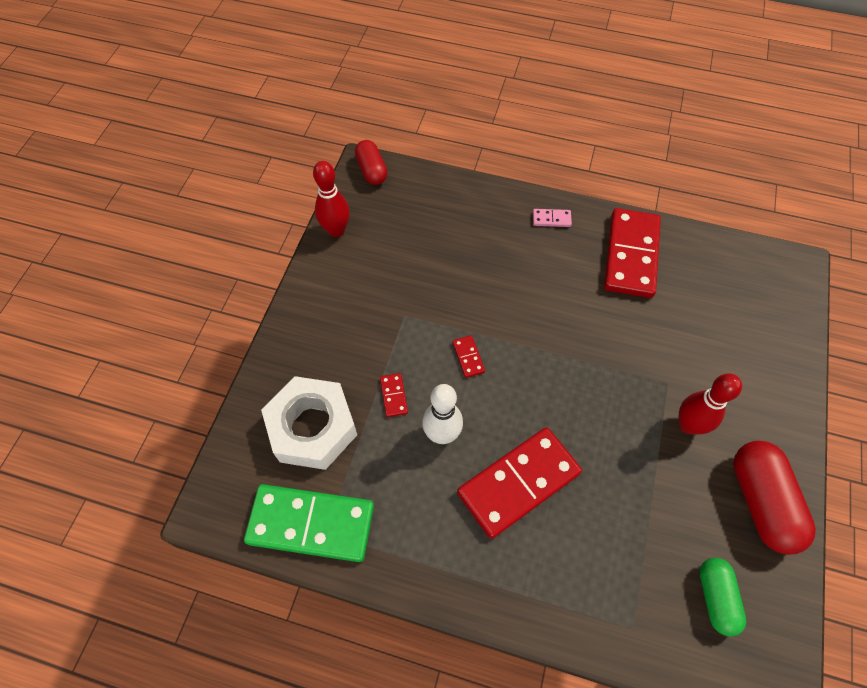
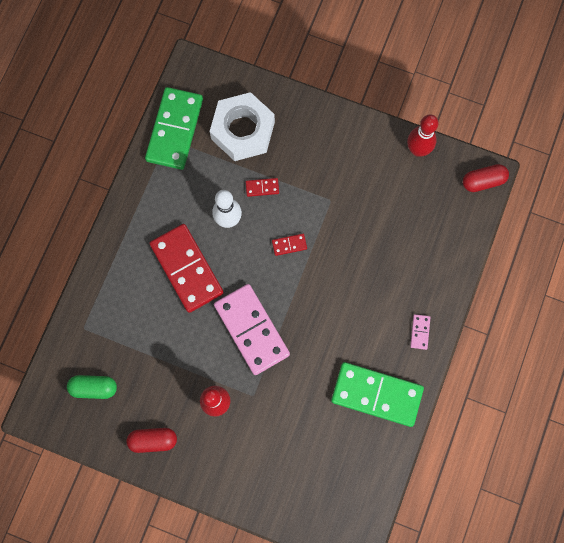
camera: 95 degrees right, 15 degrees up
(585, 392) = (252, 329): none -> pink domino
(631, 255) = (376, 395): red domino -> green domino
(761, 502) = (153, 440): red capsule -> red capsule, size x0.62

